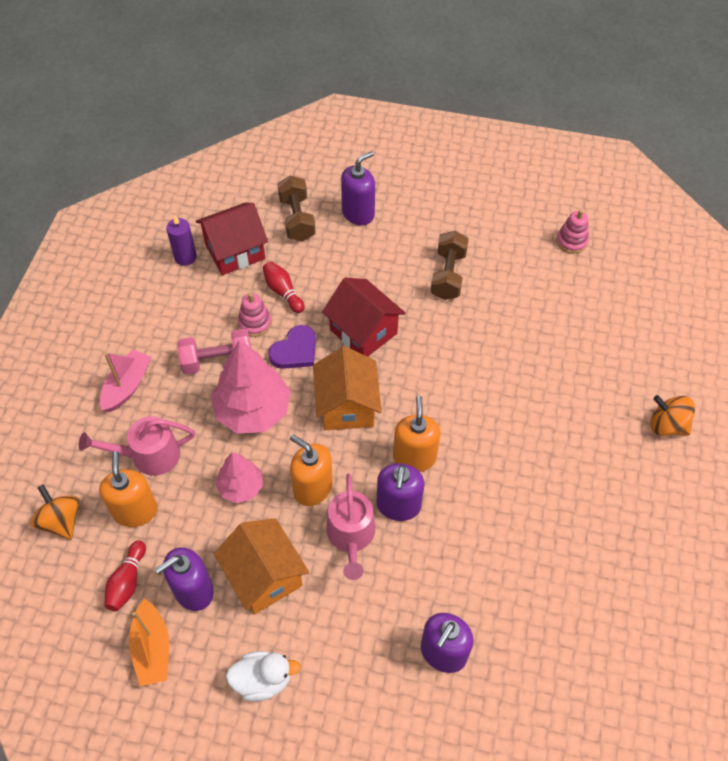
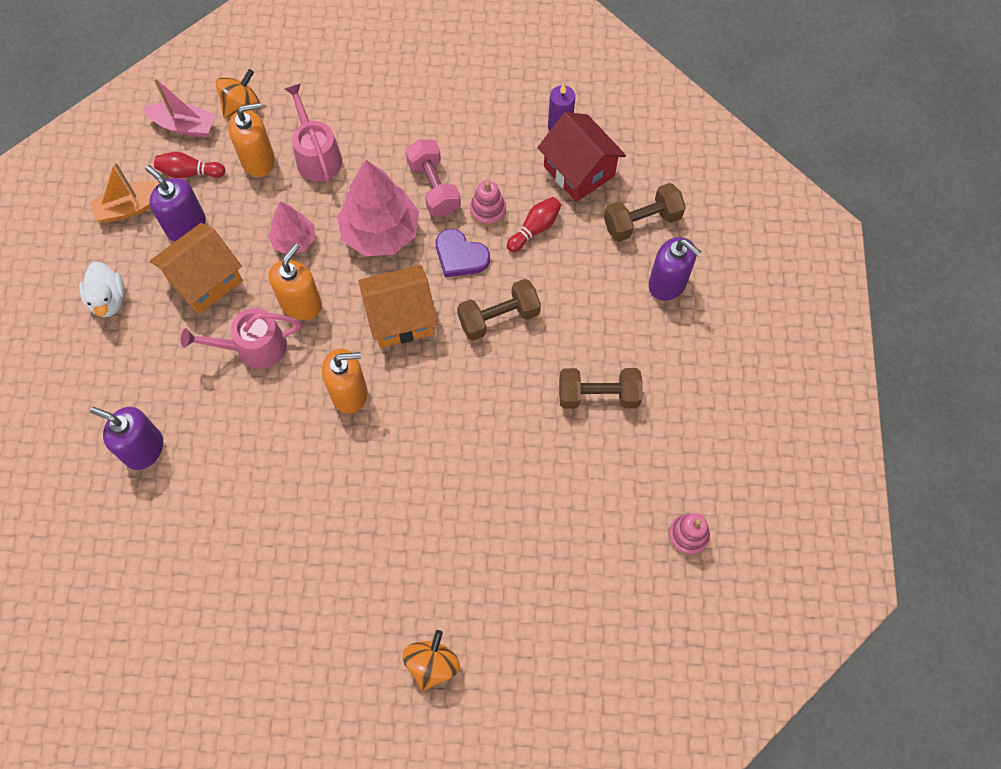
camera: 80 degrees right, 10 degrees up
(127, 386) = (390, 118): pink boat -> pink boat (184, 126)
(363, 331) = (499, 318): red house -> brown dumbbell
(398, 505) = (292, 386): purple soap dispenser -> none

